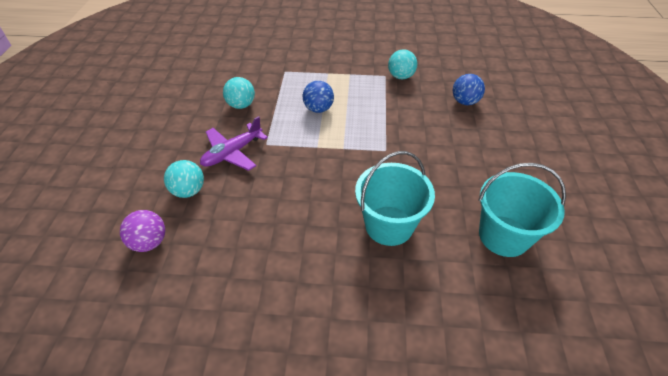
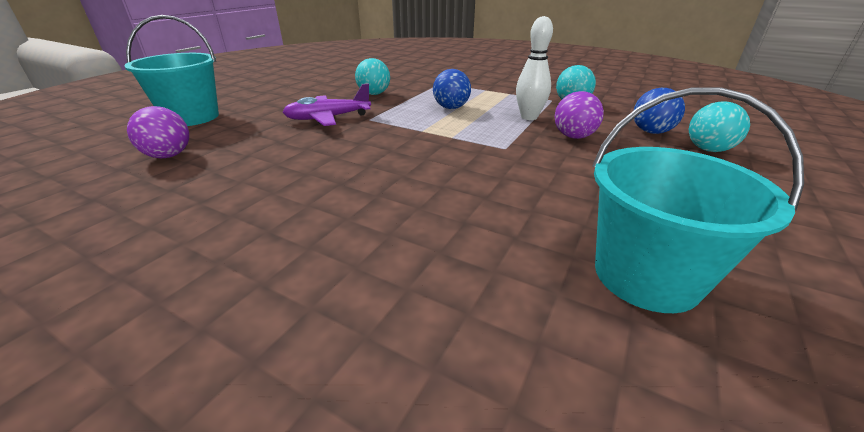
camera: 25 degrees right, 15 degrees down
(188, 191) = (254, 132): turquoise ball -> turquoise ball (708, 149)
(381, 106) = (529, 117): none -> white bowling pin
(389, 225) = (449, 211): turquoise bucket -> turquoise bucket (192, 117)
(421, 122) = (573, 136): none -> purple ball

